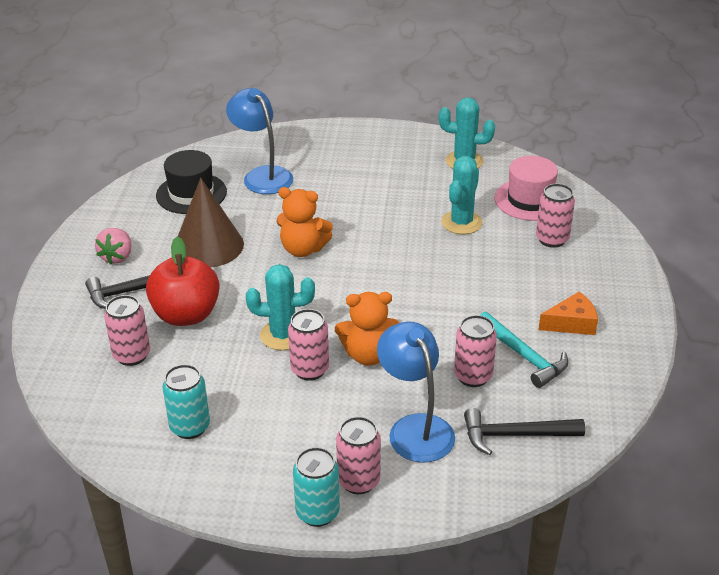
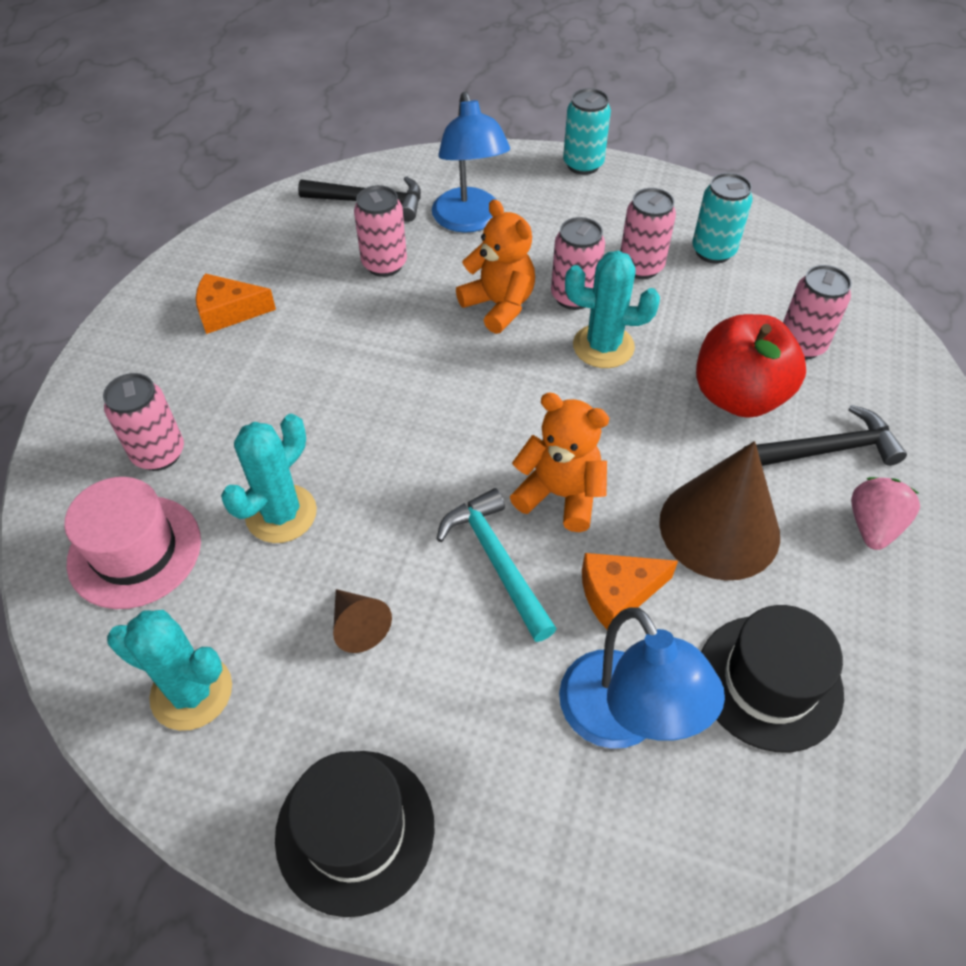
camera: 170 degrees left, 15 degrees up
(266, 214) = (618, 593): none -> orange cheese
(358, 481) = (540, 183): pink can -> pink can (641, 267)
(368, 355) = (499, 305): orange teddy bear -> orange teddy bear turned 45 degrees clockwise
(372, 137) = (355, 830): none -> black hat
(397, 188) = (358, 626): none -> brown cone
(524, 356) = (313, 279): turquoise hammer -> turquoise hammer (497, 561)

